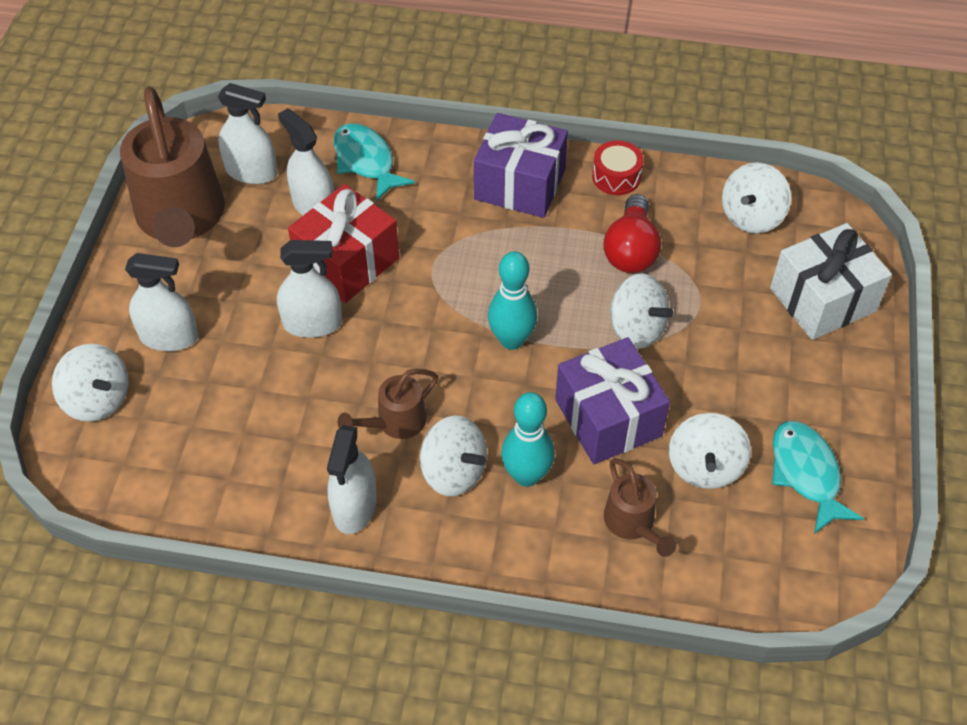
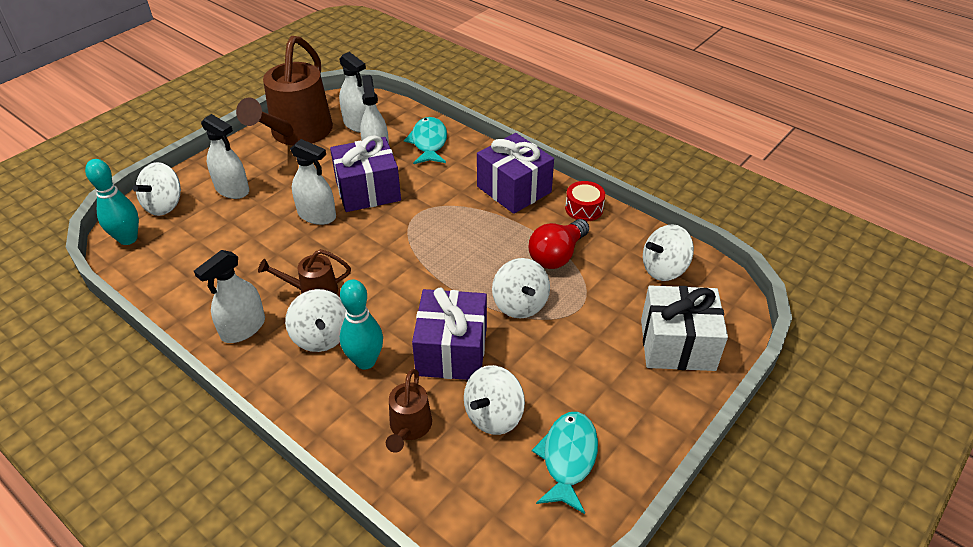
camera: 30 degrees right, 10 degrees down
(98, 399) = (164, 205): white spinning top -> white spinning top turned 45 degrees clockwise
(347, 262) = (368, 190): red gift -> purple gift
(511, 340) = (429, 275): turquoise bowling pin -> turquoise bowling pin (128, 239)

